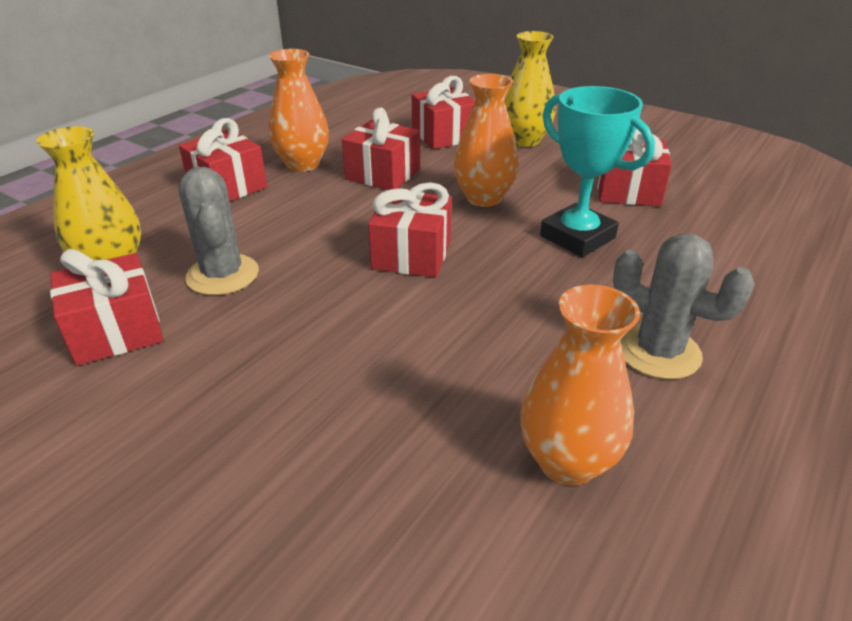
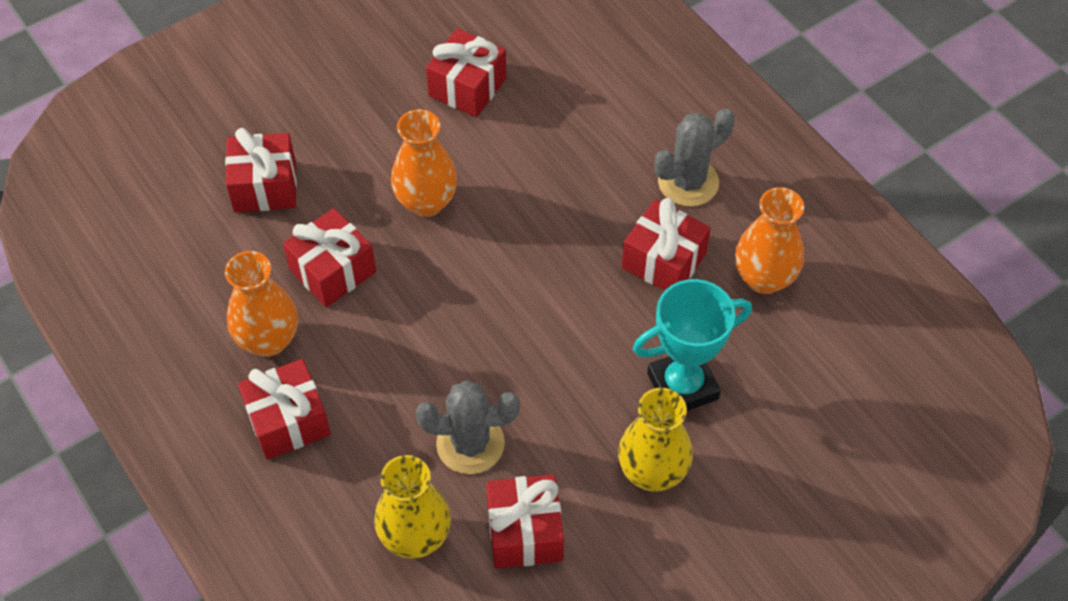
camera: 70 degrees left, 20 degrees up
(412, 255) = (501, 290): red gift -> red gift (663, 261)
(524, 140) = (318, 119): yellow vase -> yellow vase (652, 472)
(577, 237) = (526, 161): turquoise trophy -> turquoise trophy (682, 386)

